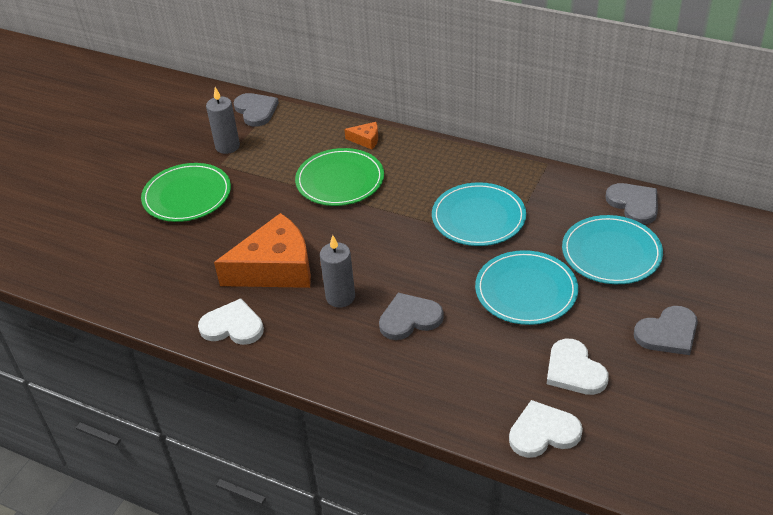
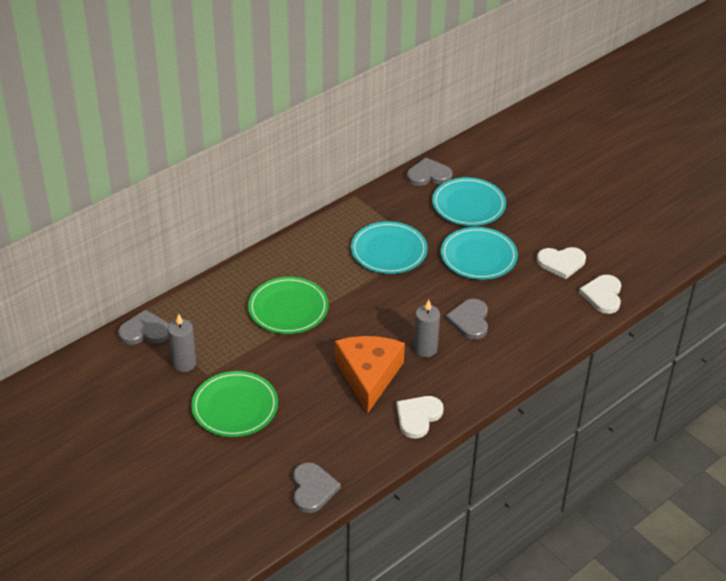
camera: 70 degrees left, 0 degrees up
(366, 140) = (246, 277): orange cheese -> none
(668, 333) = (554, 212): grey heart -> grey heart (313, 489)

